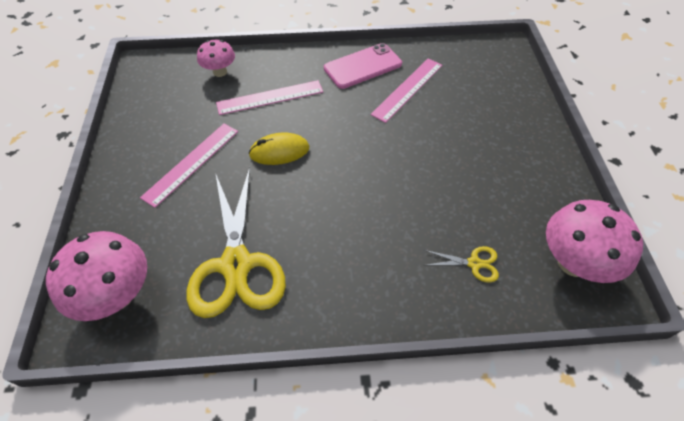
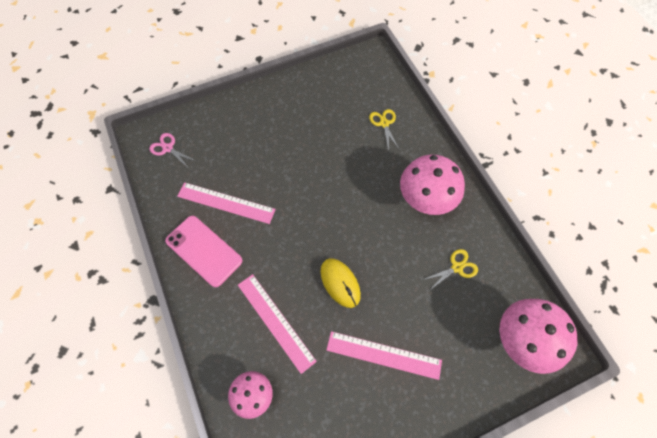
camera: 110 degrees left, 10 degrees up
(236, 264) = (457, 267): yellow scissors -> yellow scissors, size x0.42
(487, 61) = (168, 148): none -> pink scissors
(573, 262) = (359, 74): pink mushroom -> pink mushroom (425, 199)

